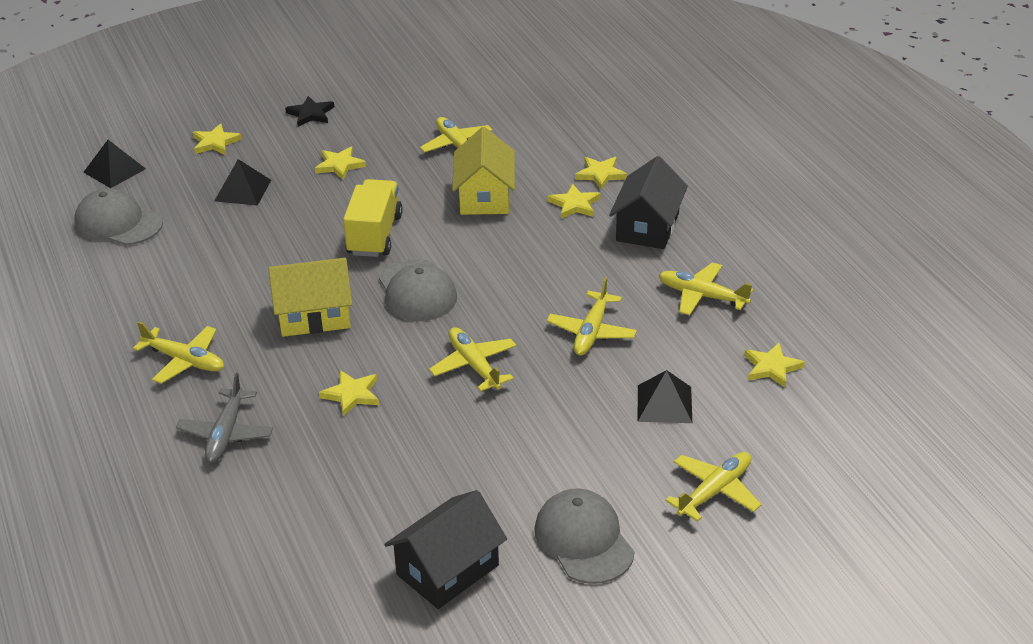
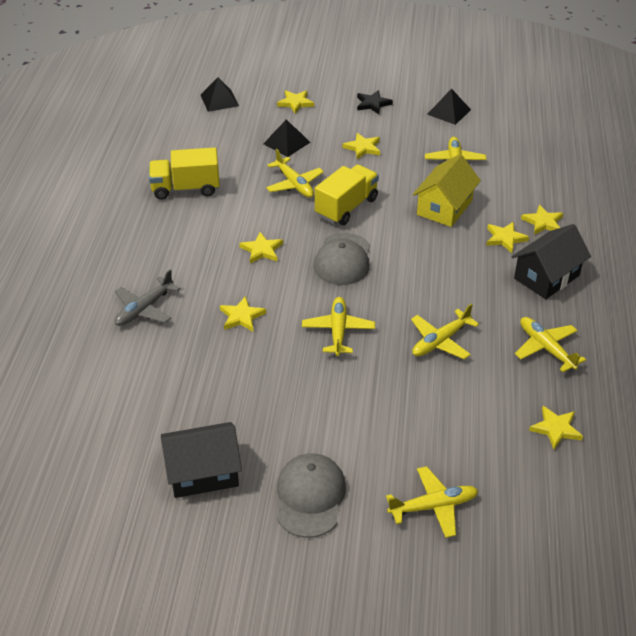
camera: 30 degrees right, 5 degrees up
(118, 223) = (193, 137): grey cap -> none
(160, 284) = (186, 189): none -> yellow truck
(184, 361) = (159, 247): yellow plane -> yellow plane (294, 184)
(314, 316) = (262, 250): yellow house -> yellow star
(664, 404) = (450, 420): black pyramid -> black pyramid (449, 112)

